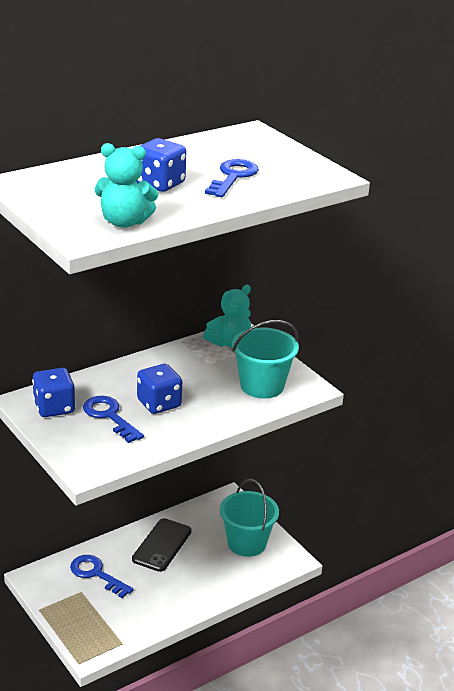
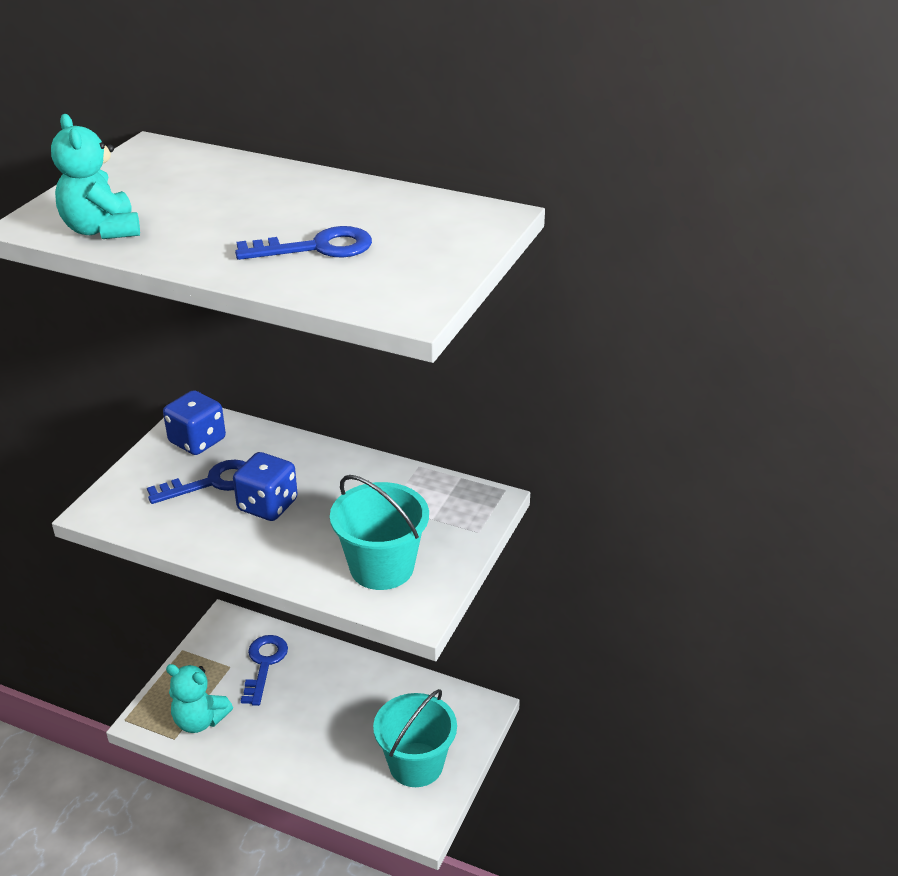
camera: 60 degrees right, 5 degrees up
(109, 416) = (211, 483): blue key -> blue key turned 45 degrees clockwise
(159, 184) = (238, 215): blue dice -> none
(162, 545) = (351, 692): black phone -> none
(229, 343) = (454, 502): turquoise teddy bear -> turquoise teddy bear (200, 720)

